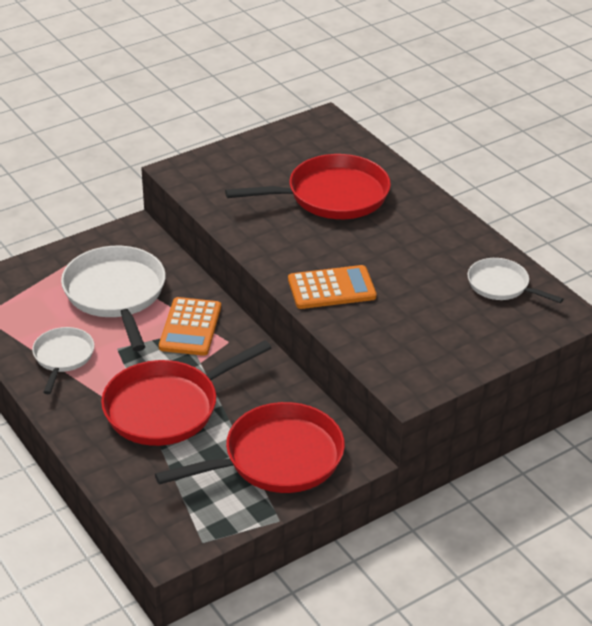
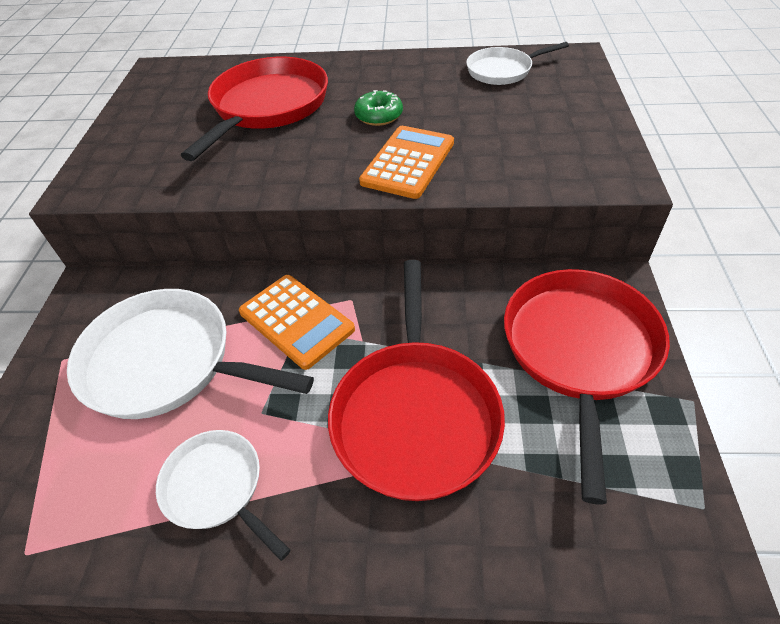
camera: 50 degrees left, 10 degrees up
(373, 251) = (379, 116): none -> green donut

